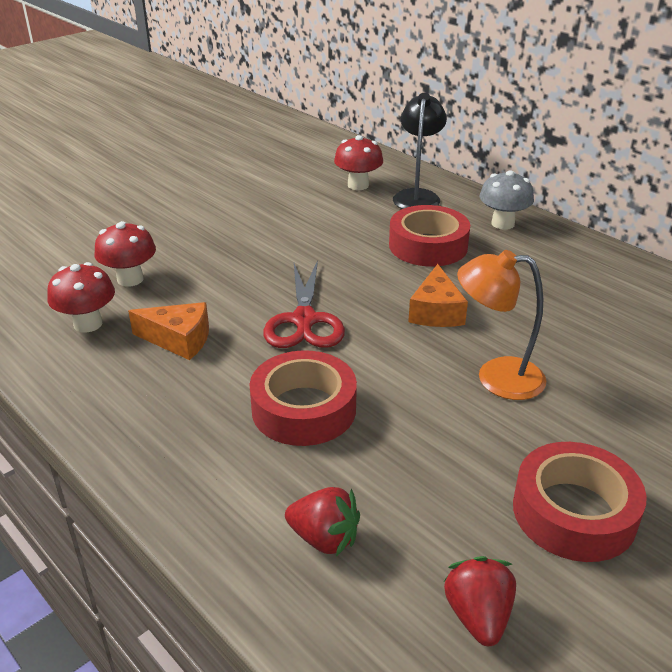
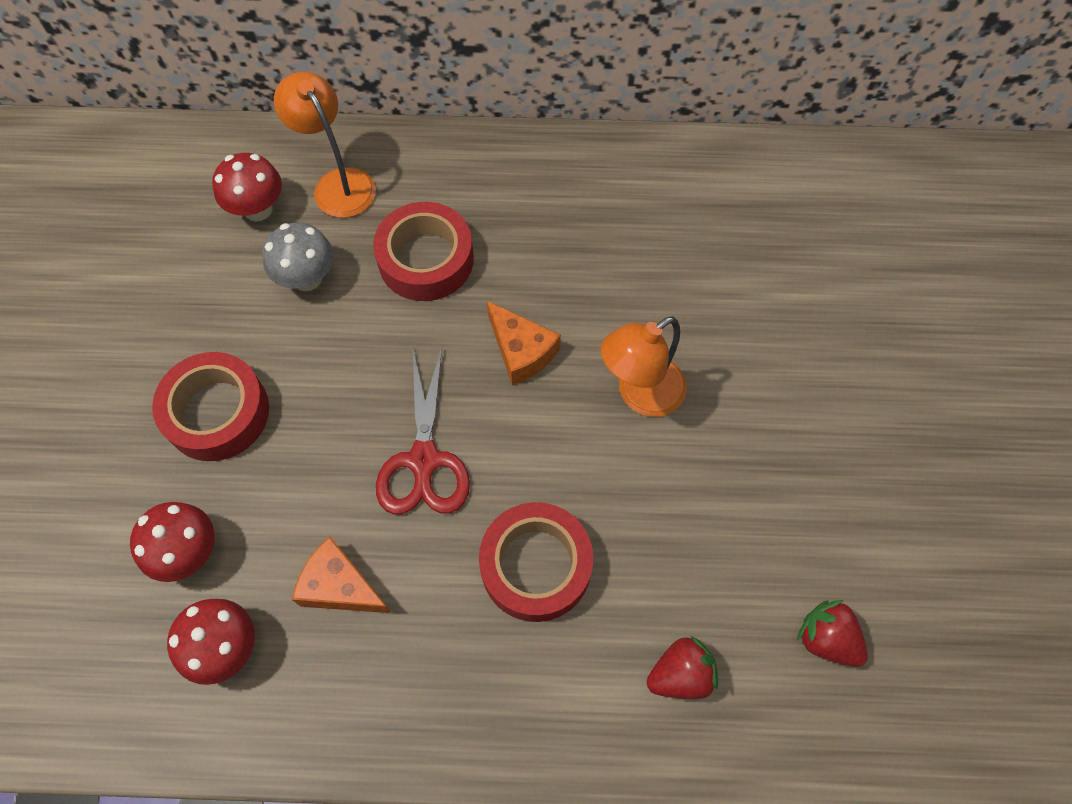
camera: 45 degrees left, 30 degrees up
(179, 340) = (340, 586): orange cheese -> orange cheese turned 120 degrees counterclockwise
(304, 321) = (424, 461): red scissors -> red scissors turned 45 degrees clockwise
(417, 196) = (338, 183): black lamp -> orange lamp
(502, 224) = (461, 170): grey mushroom -> grey mushroom (307, 278)
(574, 512) = (804, 491): red tape -> red tape (217, 412)

